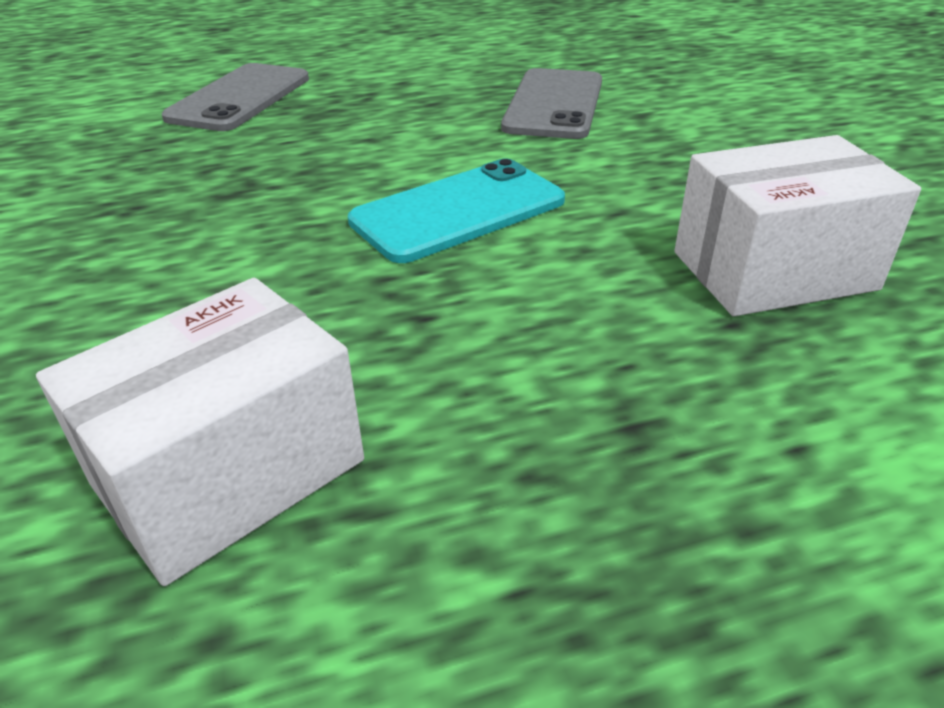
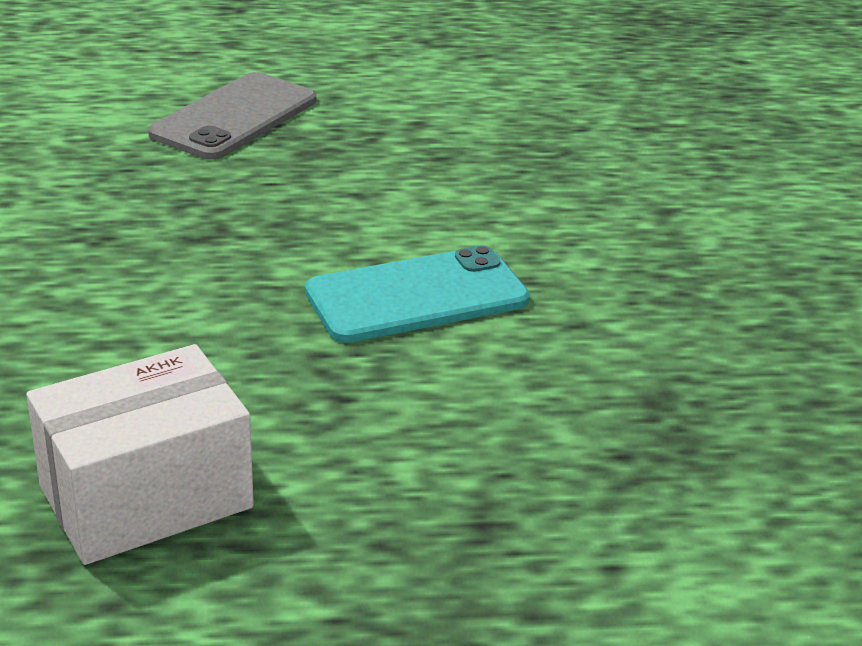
camera: 10 degrees right, 5 degrees down
(554, 104) = (576, 181): grey phone -> none
(773, 270) = (695, 413): white box -> none

